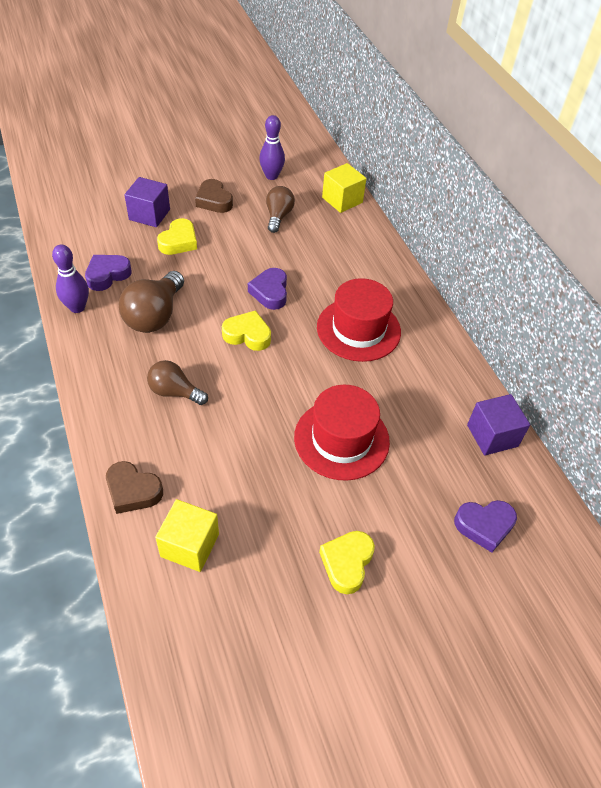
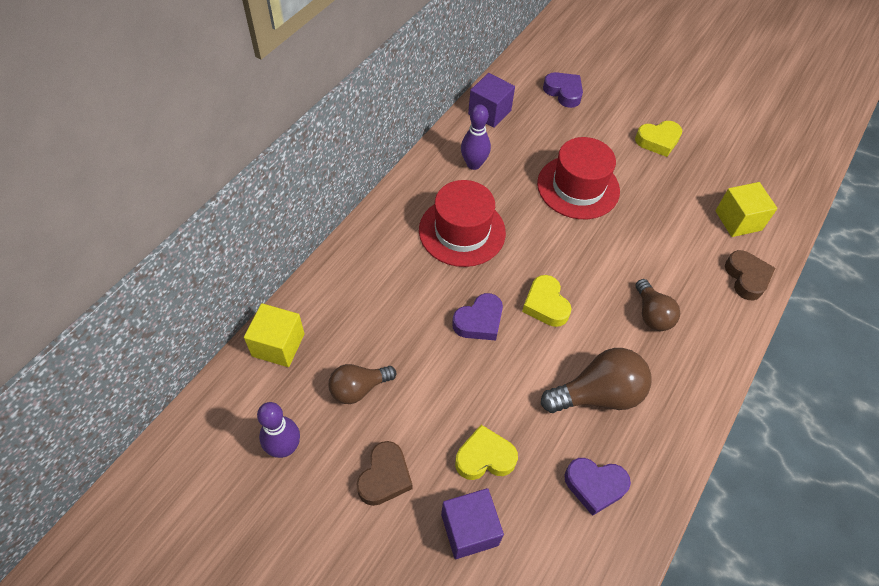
camera: 125 degrees left, 5 degrees up
(77, 307) = (658, 473): purple bowling pin -> purple bowling pin (473, 164)

